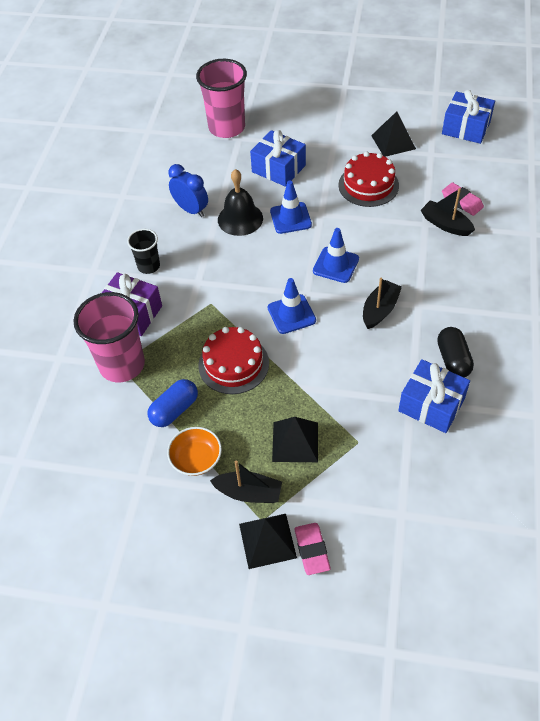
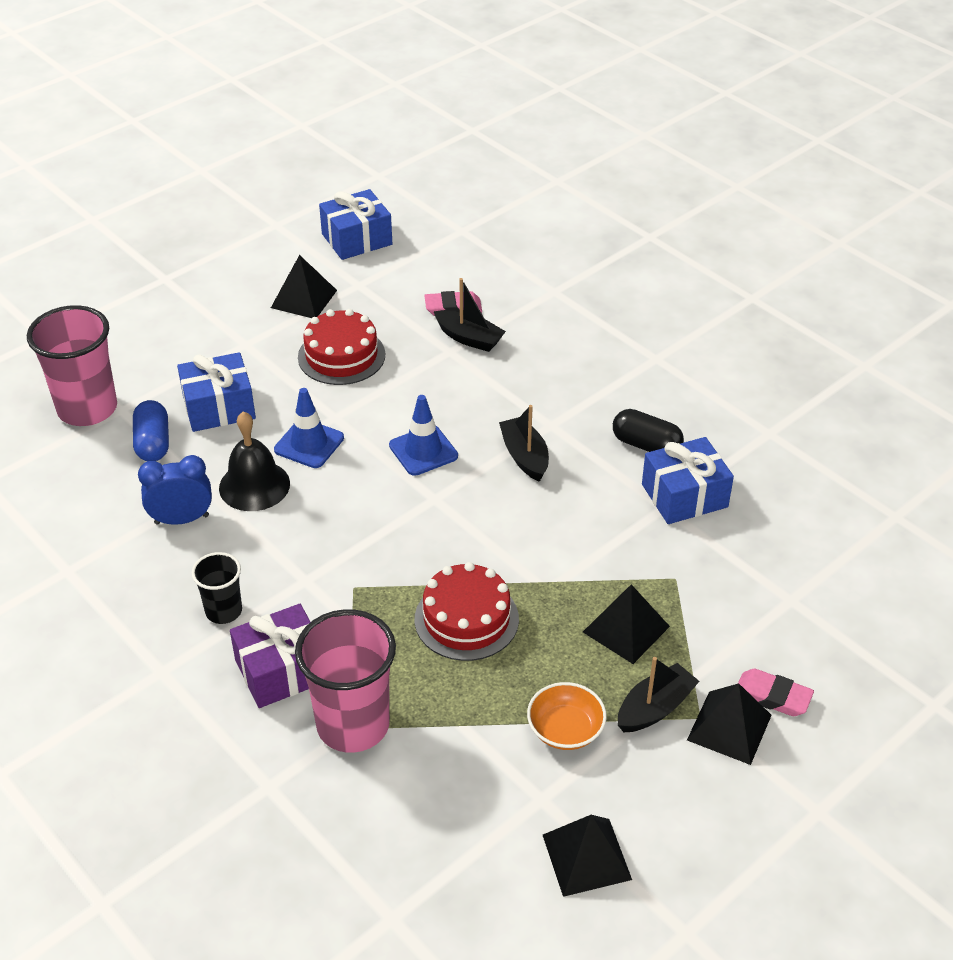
camera: 55 degrees left, 10 degrees down
(118, 524) = (586, 856): none -> black pyramid
(174, 410) = (476, 711): blue capsule -> blue capsule (153, 443)
(291, 314) = (450, 528): blue traffic cone -> none
(445, 224) = (469, 338): black boat -> black boat turned 135 degrees counterclockwise

